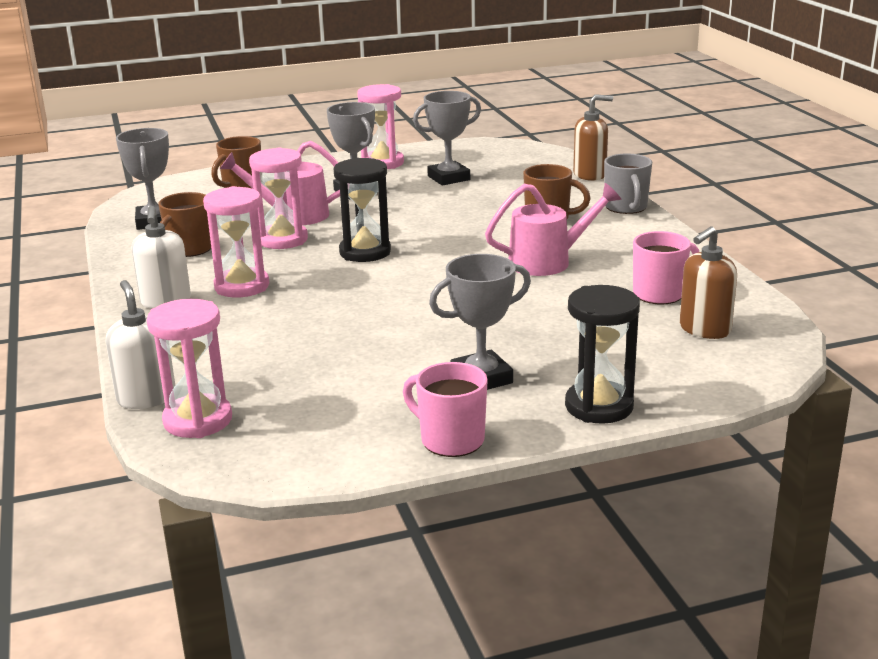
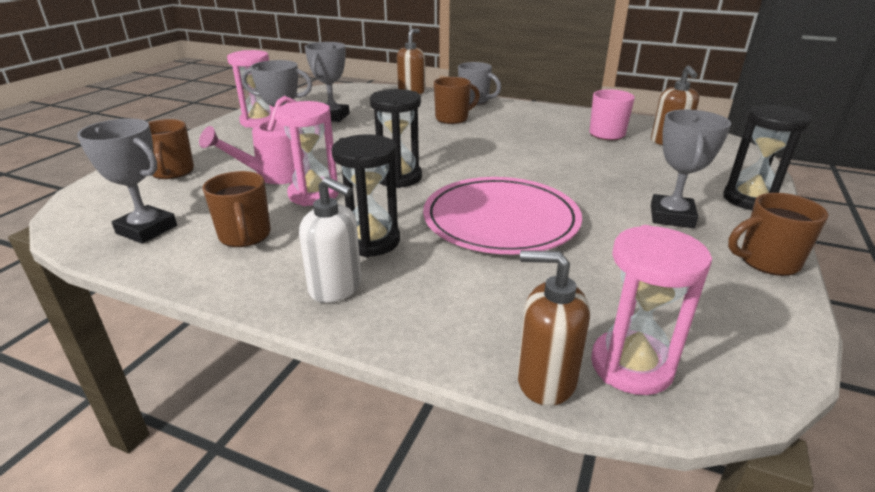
camera: 50 degrees left, 5 degrees up
(146, 398) = (545, 380): white soap dispenser -> brown soap dispenser
(242, 286) = (371, 241): pink hourglass -> black hourglass
(350, 314) = (501, 220): none -> pink plate
(450, 440) = (767, 261): pink mug -> brown mug
(548, 261) = (516, 139): pink watering can -> none

